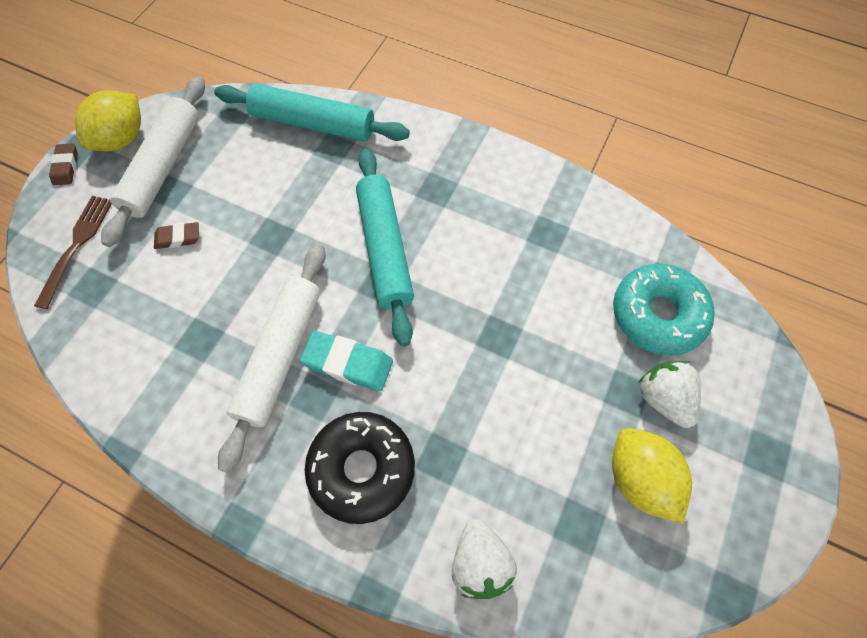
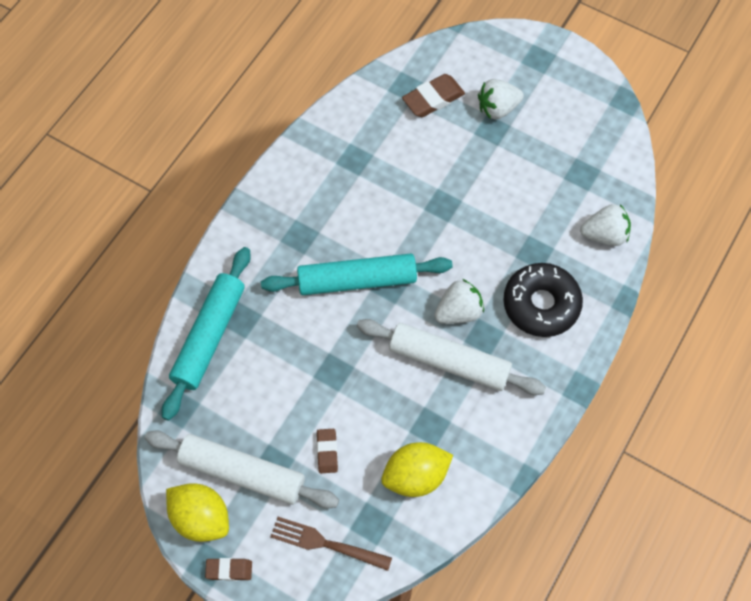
camera: 85 degrees left, 0 degrees up
(348, 363) = (458, 312): turquoise eraser -> white strawberry
(639, 479) = (552, 134): yellow lemon -> yellow lemon (415, 476)
(657, 315) = (433, 99): turquoise donut -> brown eraser

